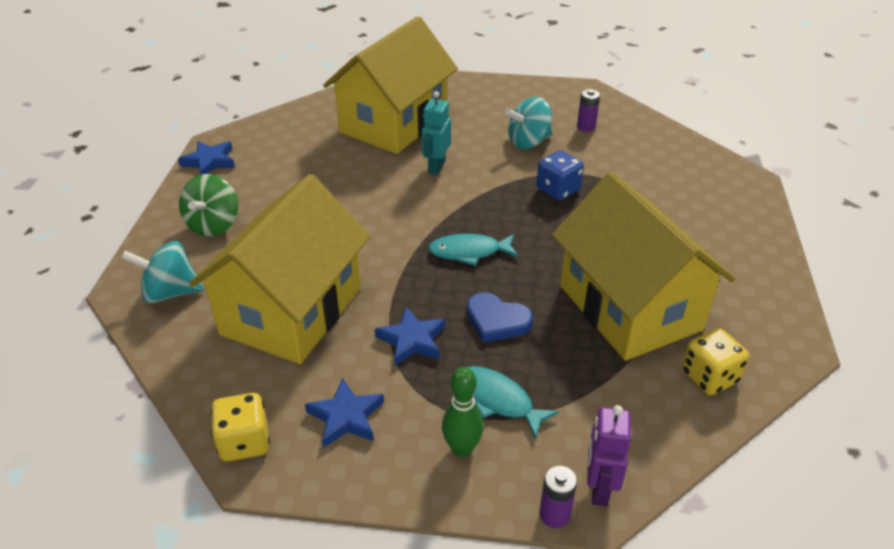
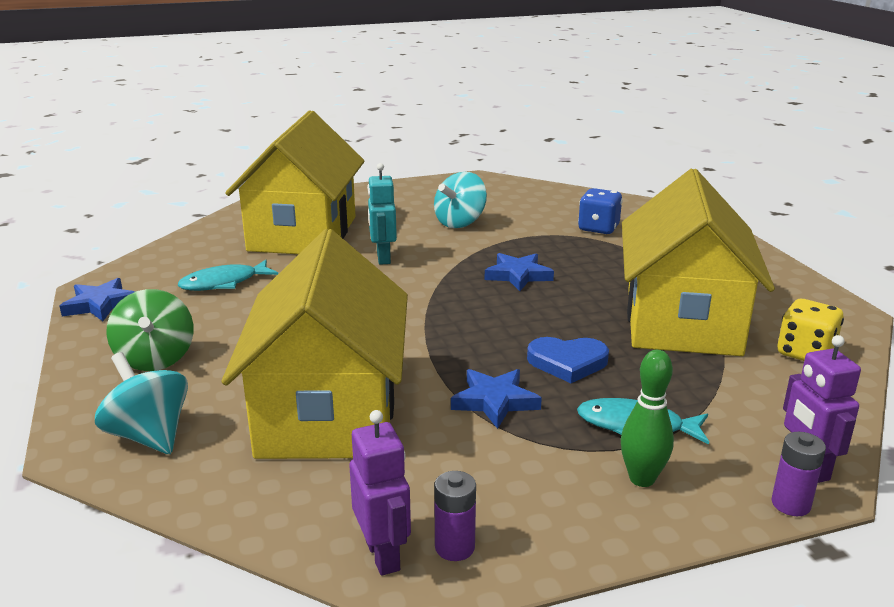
camera: 25 degrees left, 15 degrees down
(170, 292) = (149, 436): turquoise spinning top -> turquoise spinning top turned 75 degrees clockwise
(244, 442) = (383, 555): yellow dice -> purple robot
(346, 417) = (486, 490): blue star -> blue star (518, 275)
(469, 252) = (484, 315): turquoise fish -> turquoise fish (224, 283)
(558, 190) = (524, 251): blue dice -> blue dice (598, 228)
(586, 127) = (504, 203): purple battery -> purple battery (454, 547)
(629, 307) = (681, 321): yellow house -> yellow house turned 60 degrees clockwise

